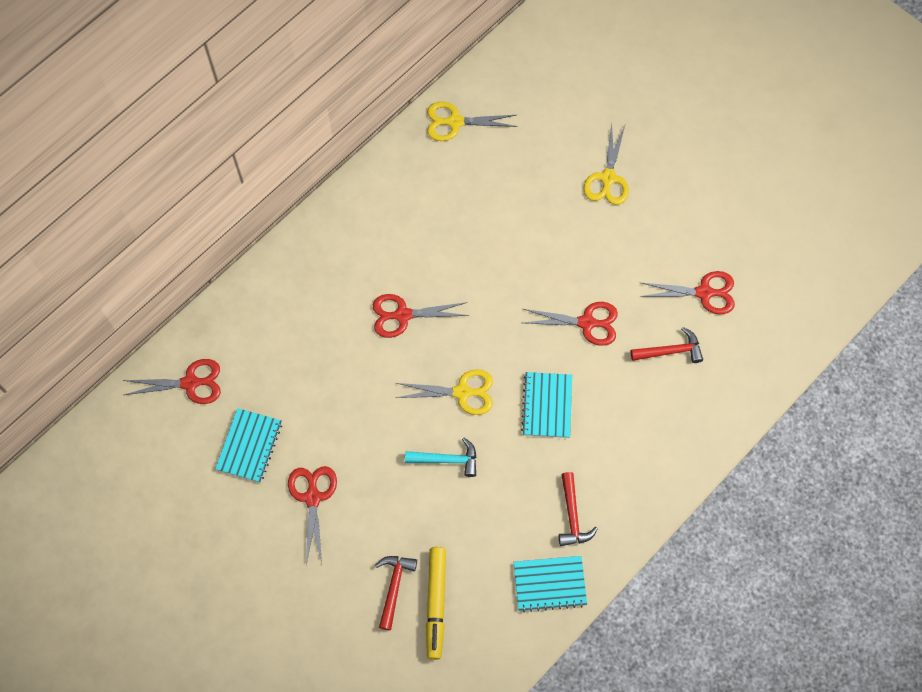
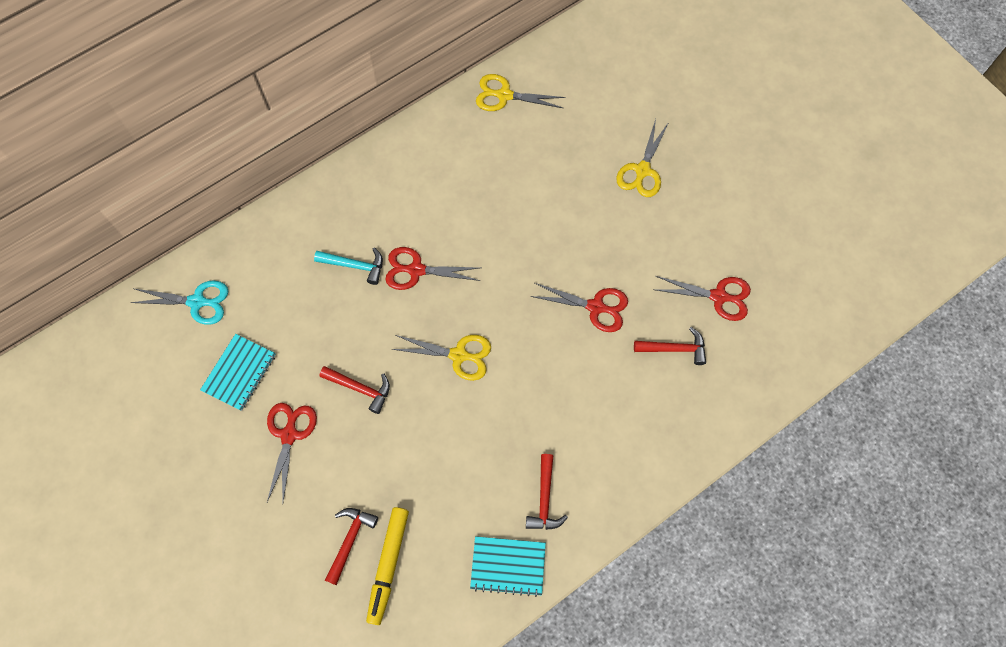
camera: 10 degrees right, 0 degrees up
(190, 383) = (197, 302): red scissors -> turquoise scissors
(372, 441) = (360, 388): none -> red hammer
(447, 460) = (429, 420): turquoise hammer -> turquoise hammer (355, 266)
(547, 405) = (540, 382): turquoise notebook -> none

